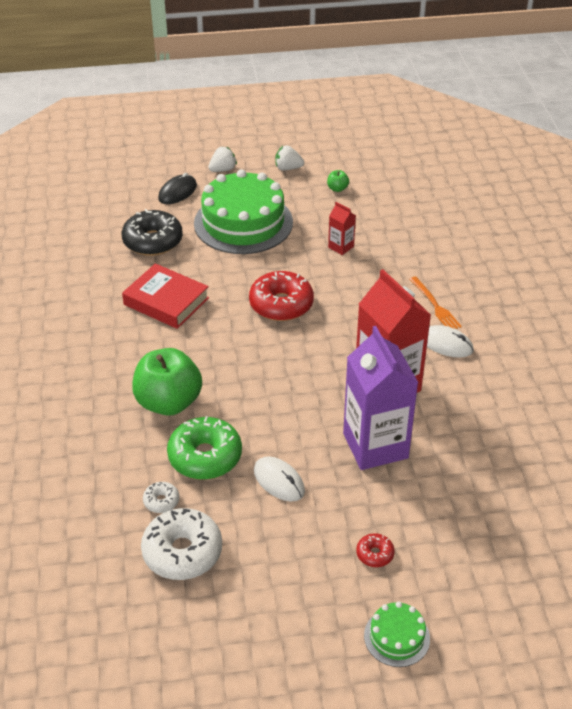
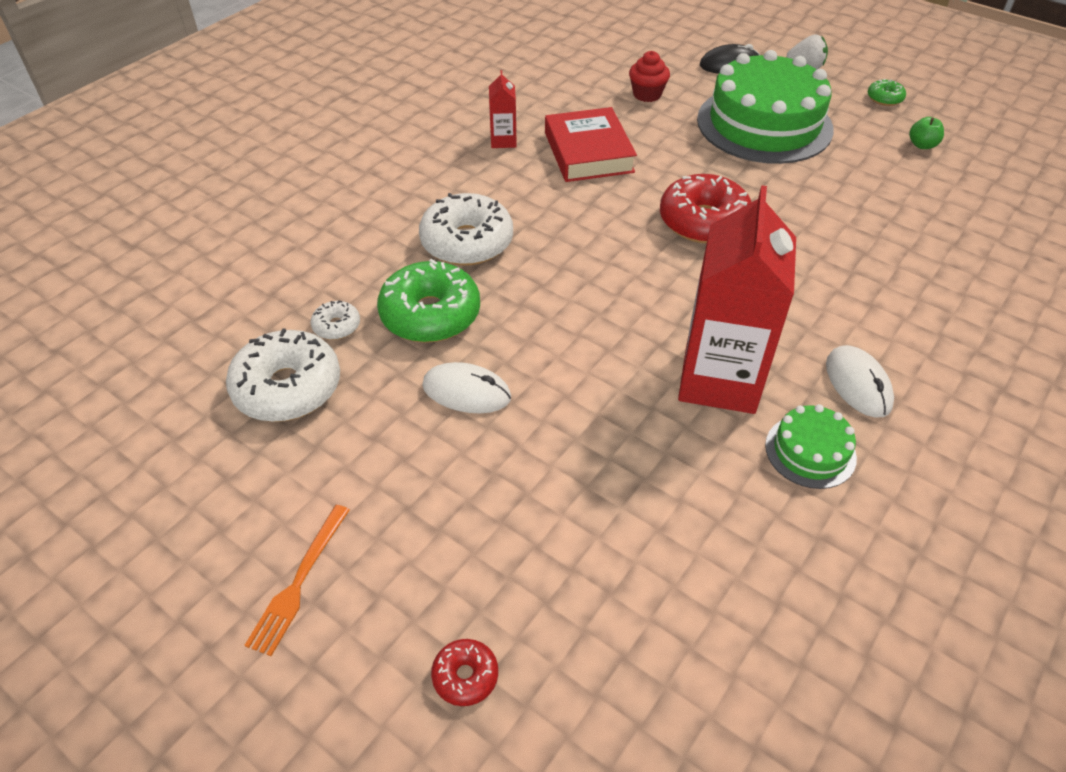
camera: 45 degrees right, 5 degrees up
(153, 241) = (647, 94): black donut -> red cupcake
(169, 402) = (467, 242): green apple -> white donut
(279, 481) = (466, 391): white mouse -> white mouse turned 75 degrees counterclockwise
(288, 168) = (884, 98): white strawberry -> green donut
(341, 247) = (850, 204): red carton -> red carton (503, 141)
(375, 446) = (618, 434): purple carton -> none
(375, 554) = (459, 553): red donut -> red donut (465, 676)
(396, 637) = (355, 671): green cake -> green cake (810, 451)
(435, 305) = (898, 332): orange fork -> orange fork (299, 582)

